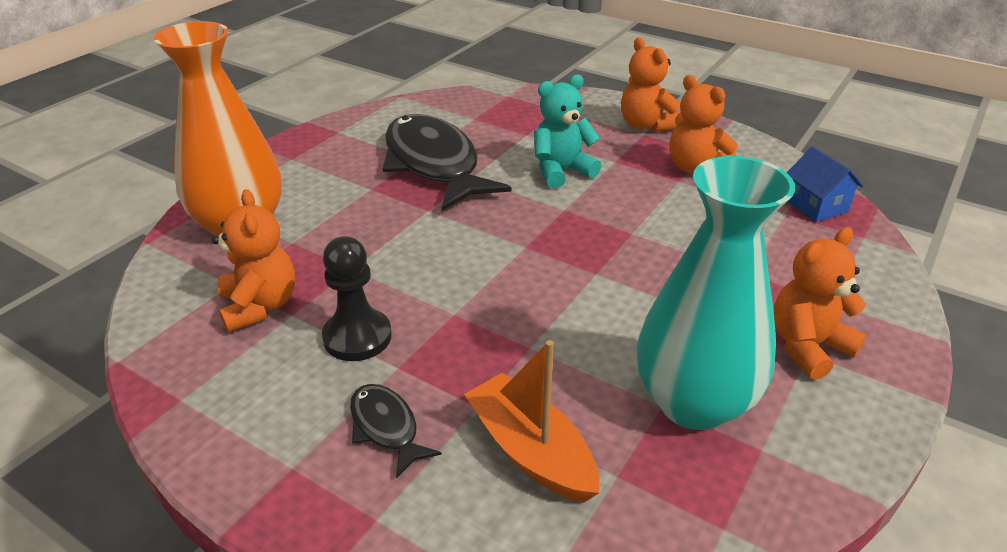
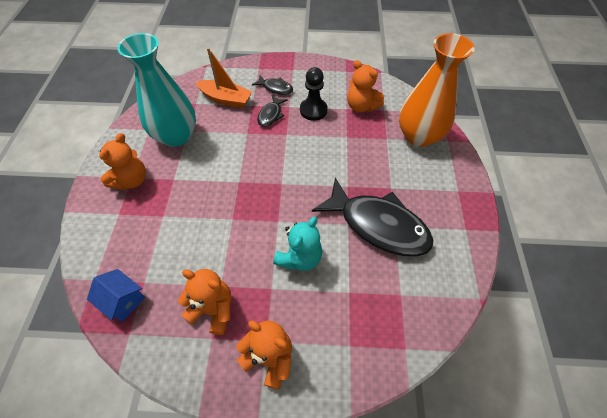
camera: 150 degrees right, 20 degrees up
(453, 364) = (270, 115): none -> black fish

